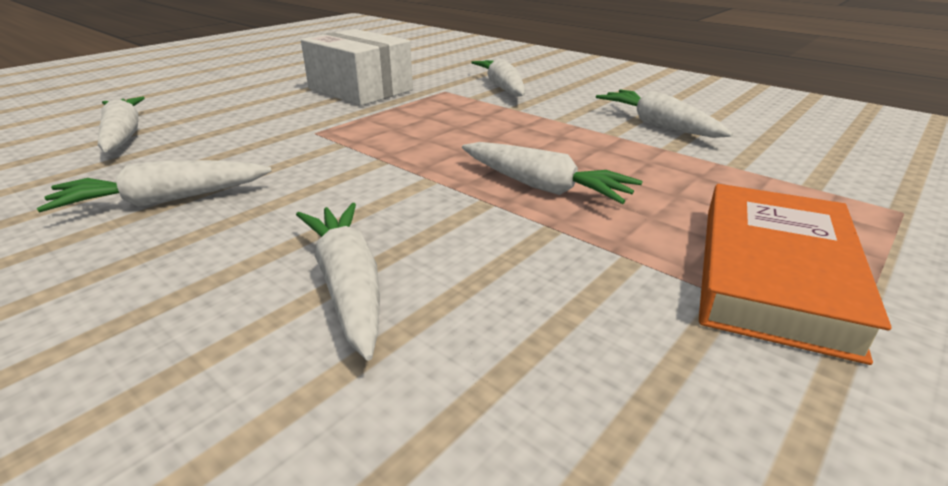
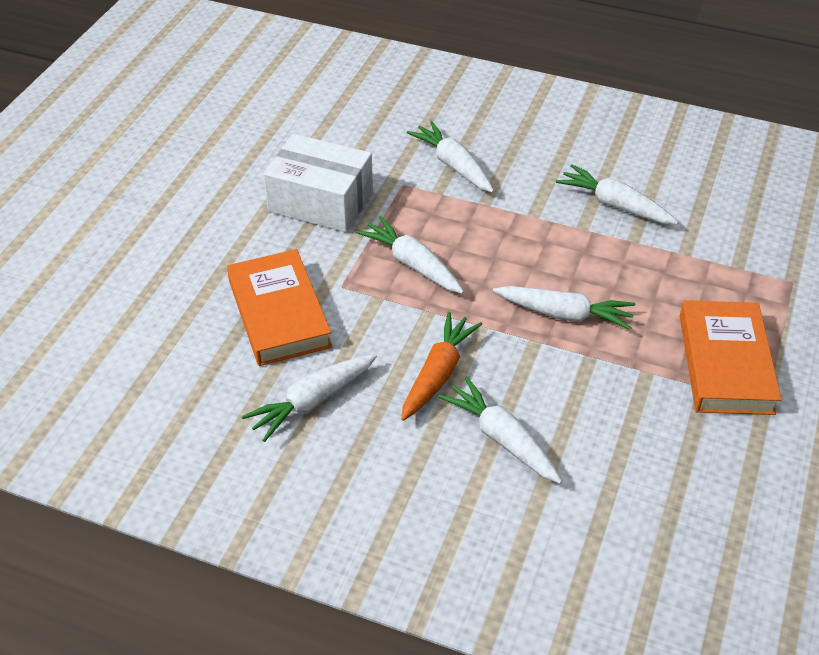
camera: 20 degrees left, 15 degrees up
(123, 135) = (179, 333): white carrot -> white carrot (412, 264)
(231, 138) = (279, 313): none -> orange book
(336, 206) = (438, 373): none -> orange carrot

